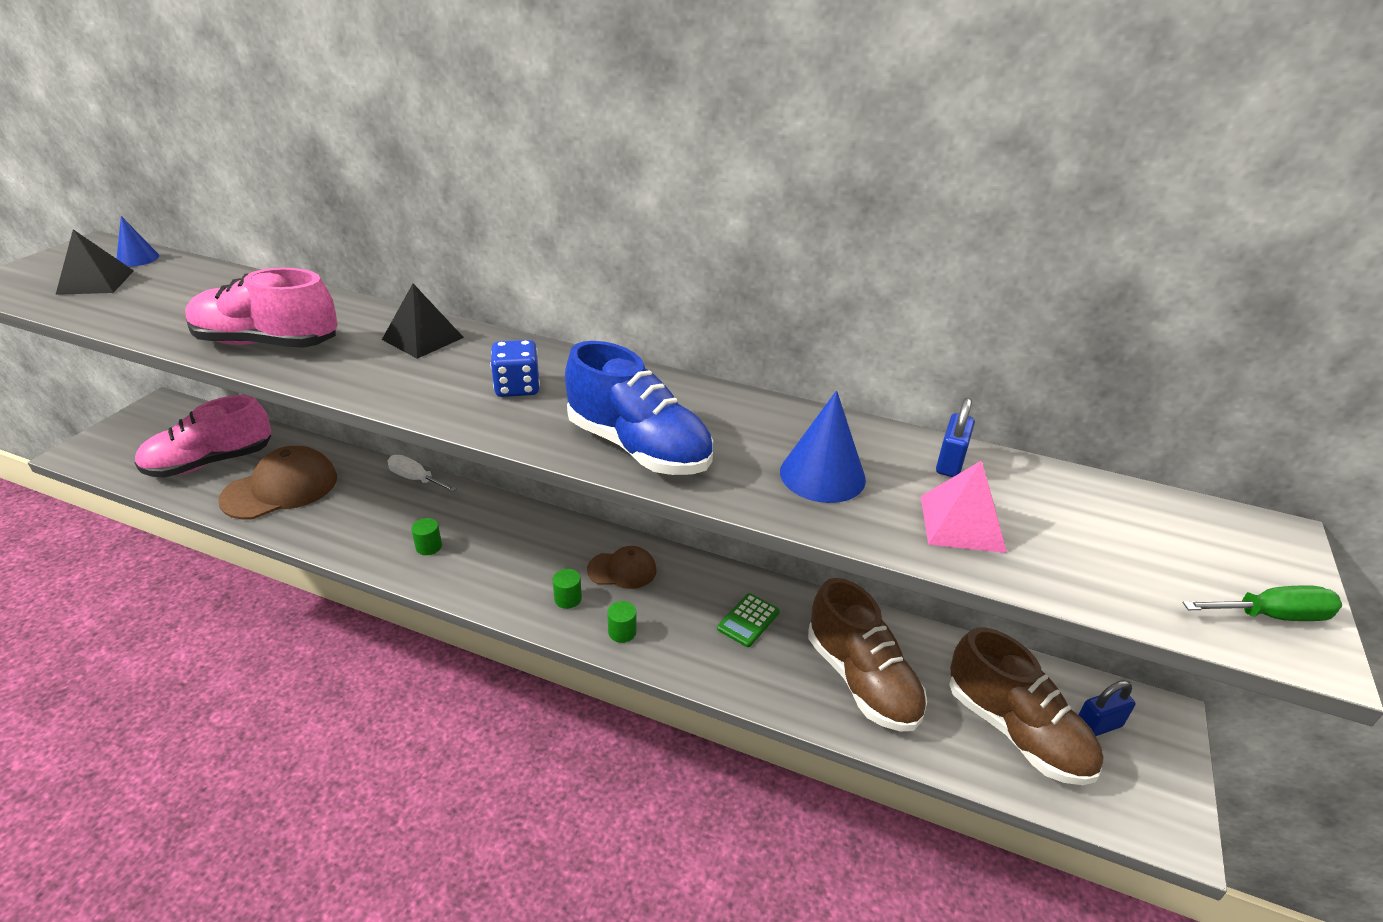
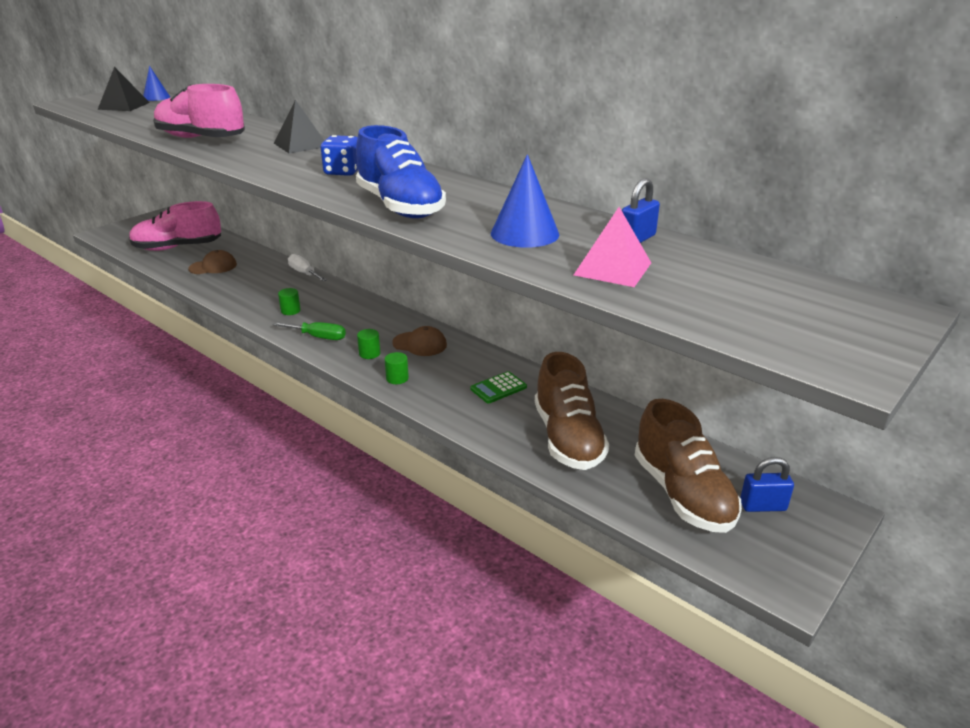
camera: 20 degrees right, 5 degrees down
(280, 488) = (213, 266): brown cap -> brown cap, size x0.58
(1271, 616) = (839, 349): green screwdriver -> green screwdriver (318, 337)

